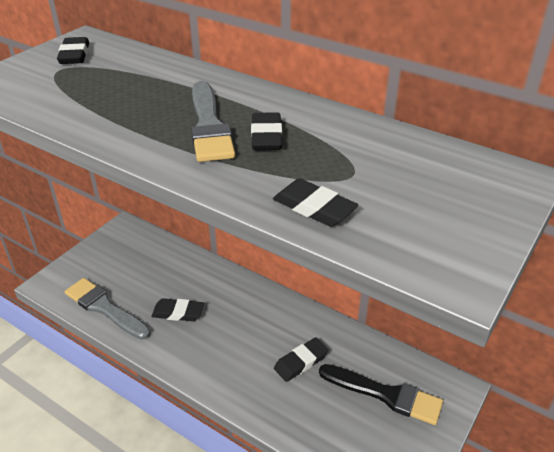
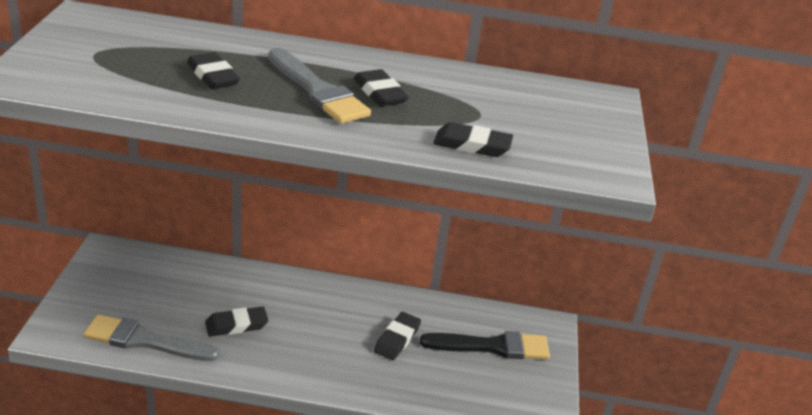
camera: 30 degrees left, 5 degrees down
(74, 55) = (94, 35): black eraser -> black eraser (213, 76)

